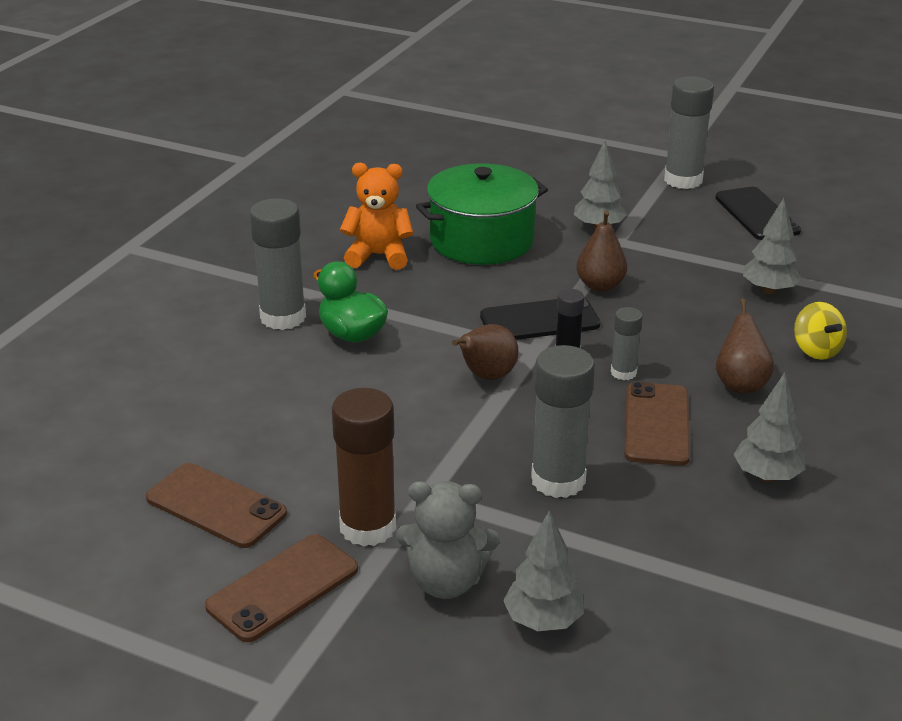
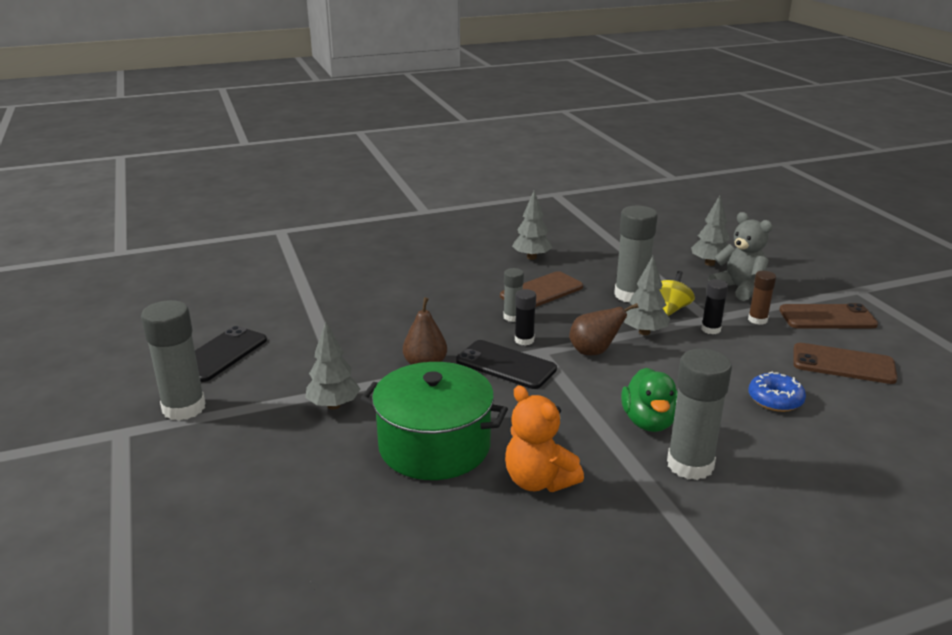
camera: 135 degrees left, 5 degrees down
(216, 506) = (843, 364): brown phone -> brown phone turned 60 degrees counterclockwise
(259, 415) = (775, 400): none -> blue donut
(368, 527) = (757, 320): brown glue stick -> brown glue stick, size x0.54
(407, 476) = (711, 329): none -> black glue stick
(740, 384) = (465, 286): brown pear -> none
(769, 290) = (342, 312): grey tree -> grey tree (644, 332)
(816, 350) = (395, 280): yellow spinning top -> yellow spinning top (671, 309)

